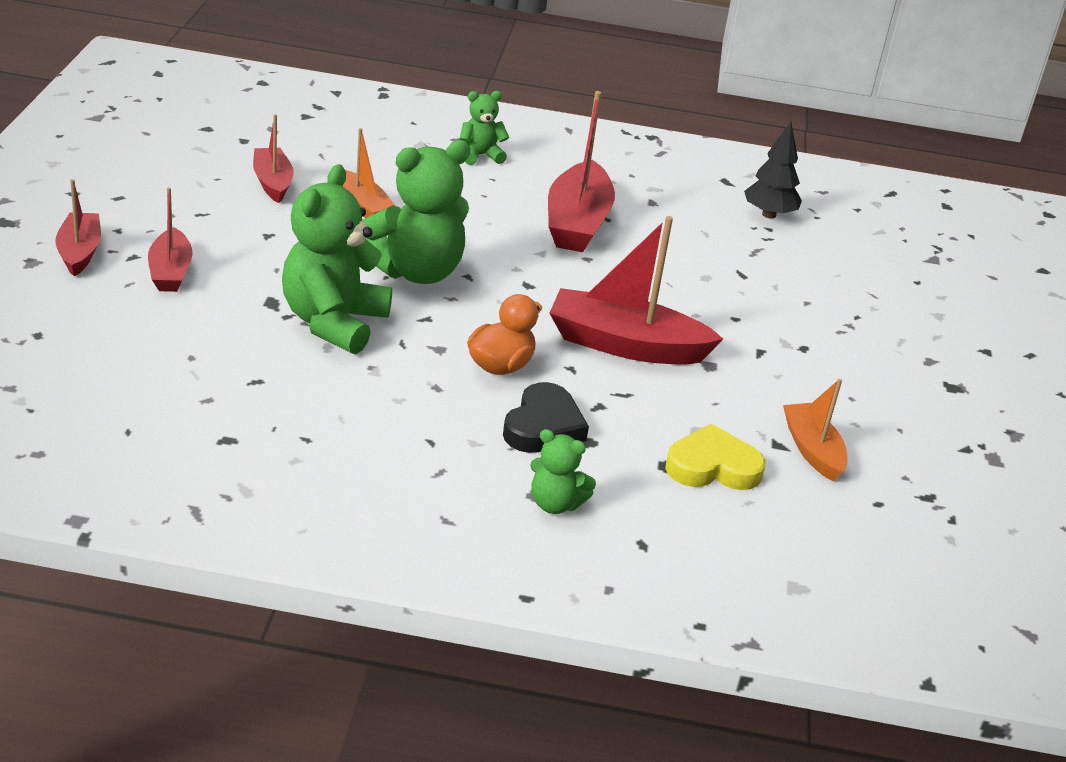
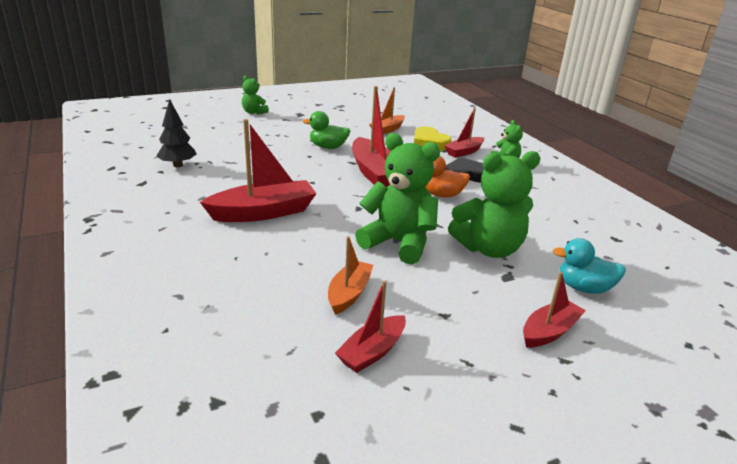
camera: 120 degrees left, 5 degrees down
(79, 252) = (606, 390): red boat -> red boat (464, 152)
(188, 336) = (583, 288): none -> turquoise duck
(480, 155) = (201, 274): green teddy bear -> green teddy bear (254, 112)
(761, 348) = (328, 147): none -> green duck

